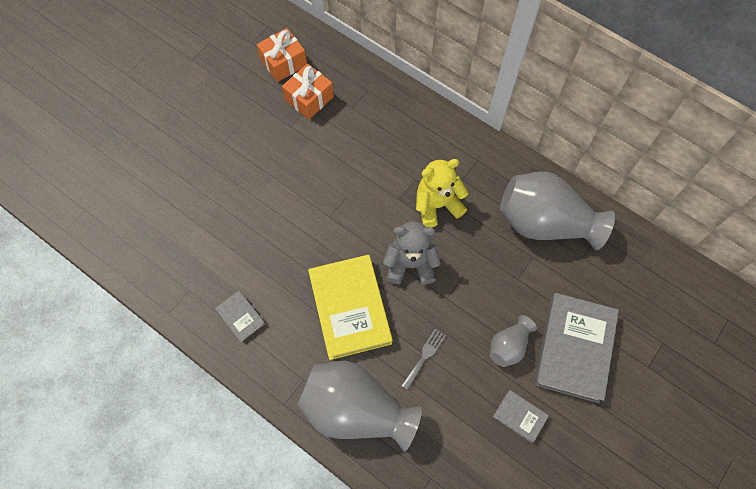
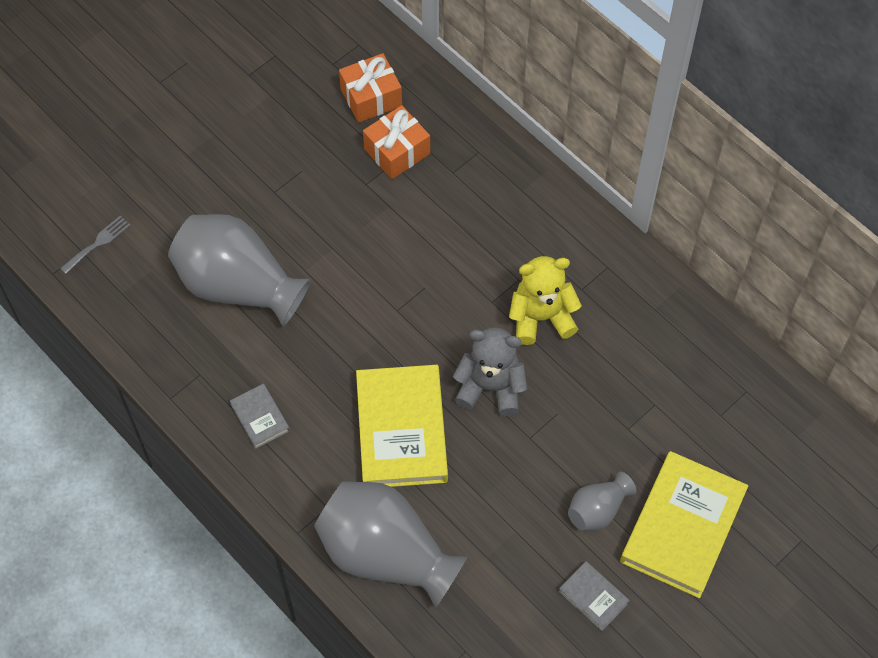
camera: 10 degrees right, 5 degrees down
(424, 356) = (486, 505): grey fork -> grey fork (98, 243)
(545, 223) = (680, 363): grey vase -> grey vase (238, 285)
(574, 348) = (682, 527): grey book -> yellow book

